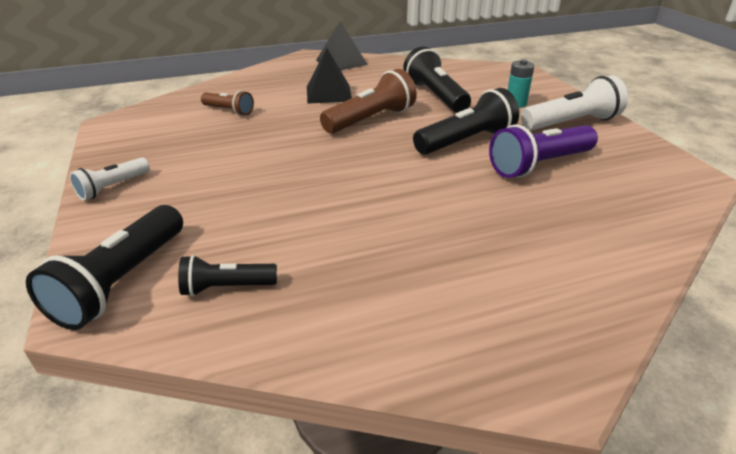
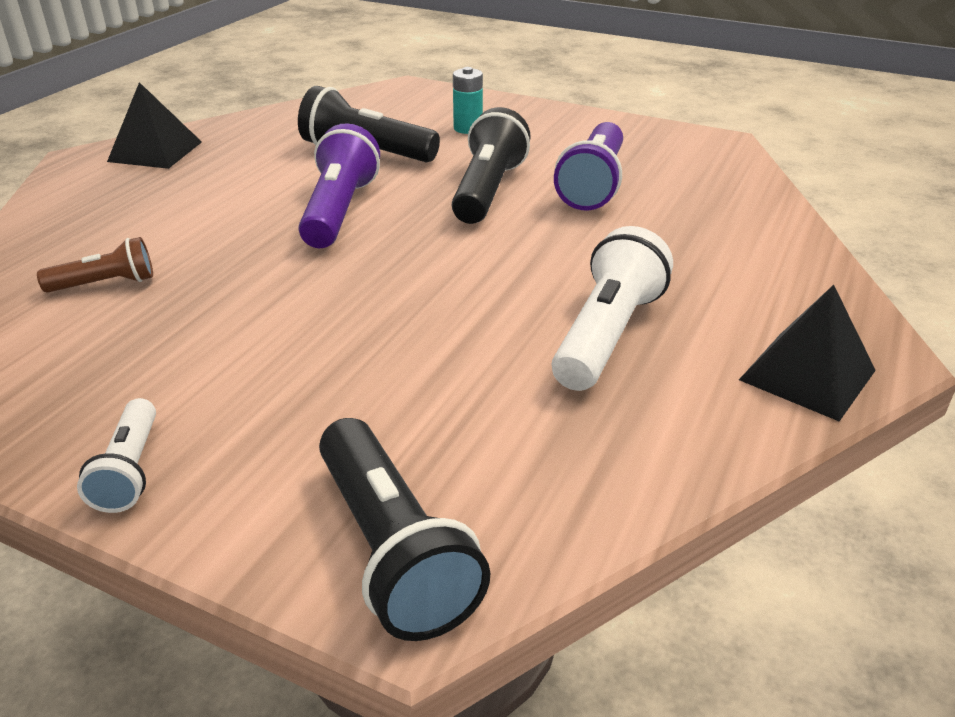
camera: 45 degrees left, 0 degrees up
(226, 287) = (523, 470): black flashlight -> none
(329, 93) = (219, 200): black pyramid -> black pyramid (807, 374)
(371, 120) = (339, 211): brown flashlight -> purple flashlight
(571, 123) = (553, 130): white flashlight -> white flashlight (607, 334)

